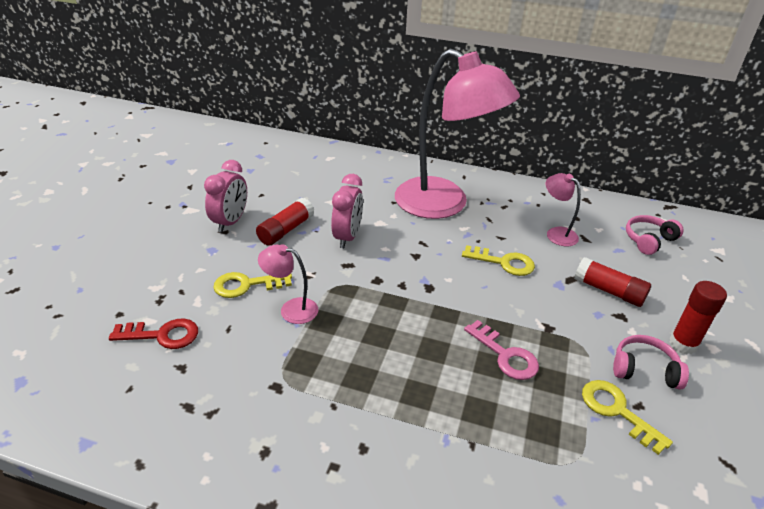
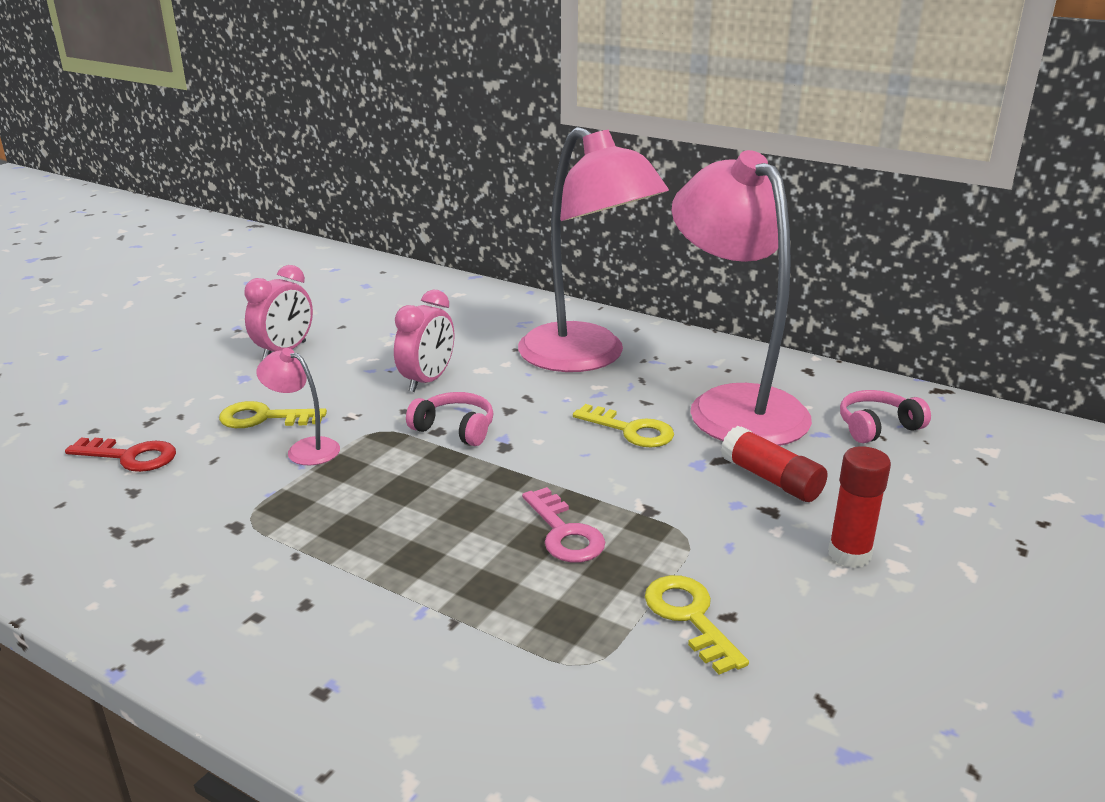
camera: 15 degrees right, 10 degrees down
(286, 230) = (350, 366): red glue stick -> none
(556, 233) = (733, 405): pink lamp -> pink lamp, size x2.47
(644, 369) = (765, 576): pink headphones -> pink headphones (455, 429)

